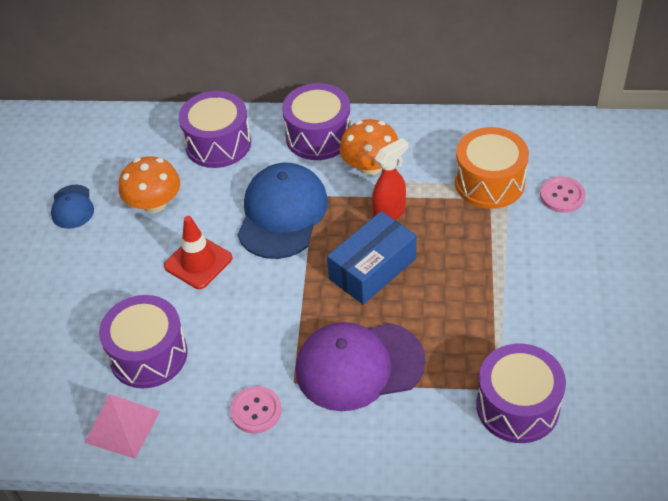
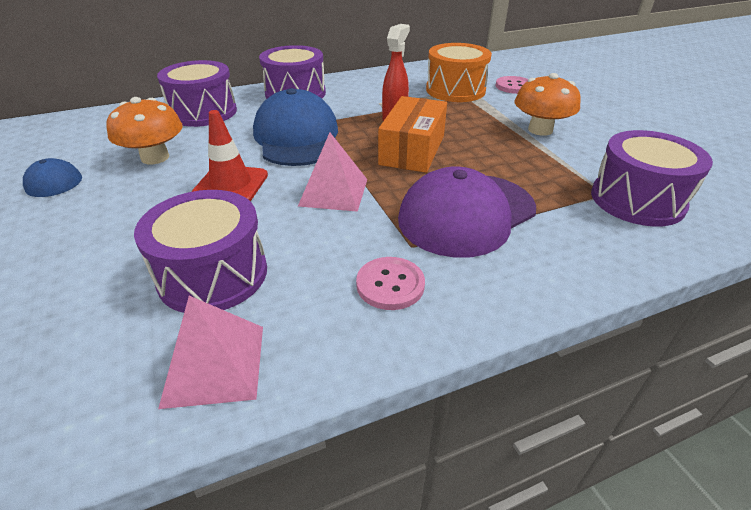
camera: 30 degrees left, 10 degrees down
(272, 301) = (334, 192): none -> pink pyramid
(370, 166) = (354, 99): orange mushroom -> orange mushroom (540, 130)
(372, 269) = (412, 150): blue box -> orange box

